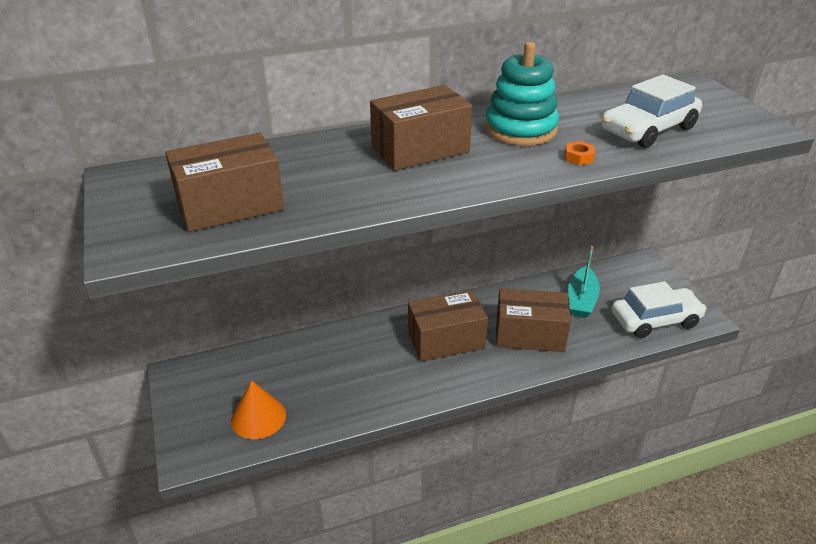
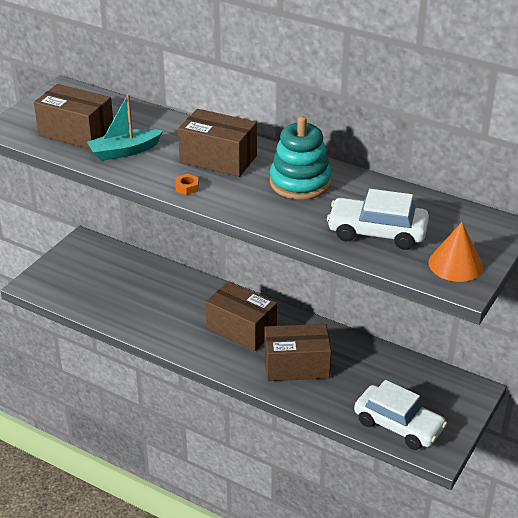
camera: 50 degrees right, 0 degrees up
(258, 417) = (85, 291): orange cone -> orange cone (455, 264)
(529, 334) = (296, 366): brown box -> brown box turned 60 degrees counterclockwise
(579, 157) = (290, 219): orange nut -> orange nut (187, 187)
(581, 300) = (373, 374): turquoise boat -> turquoise boat (124, 151)

